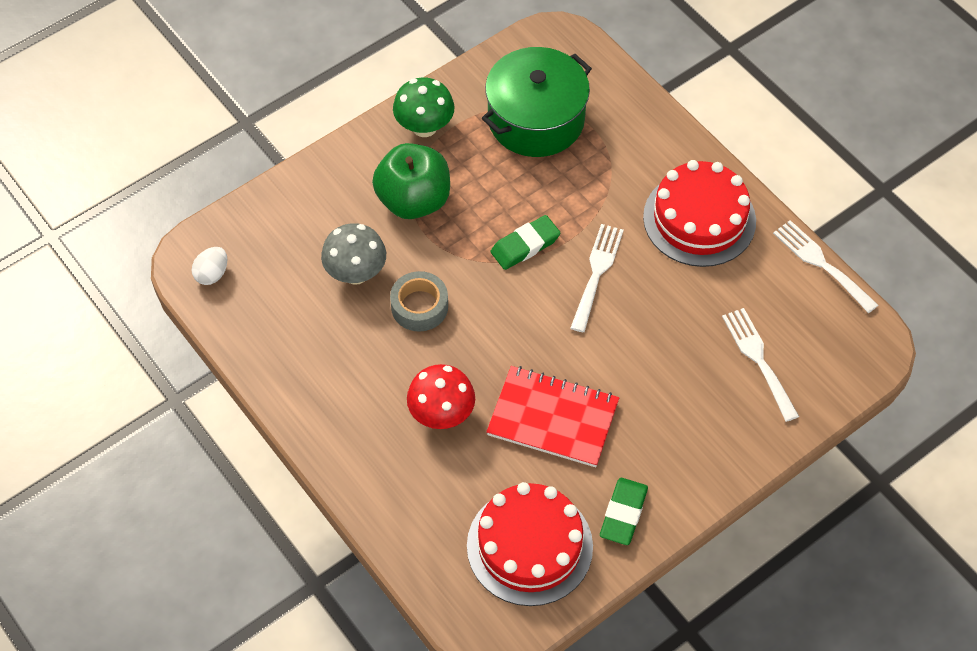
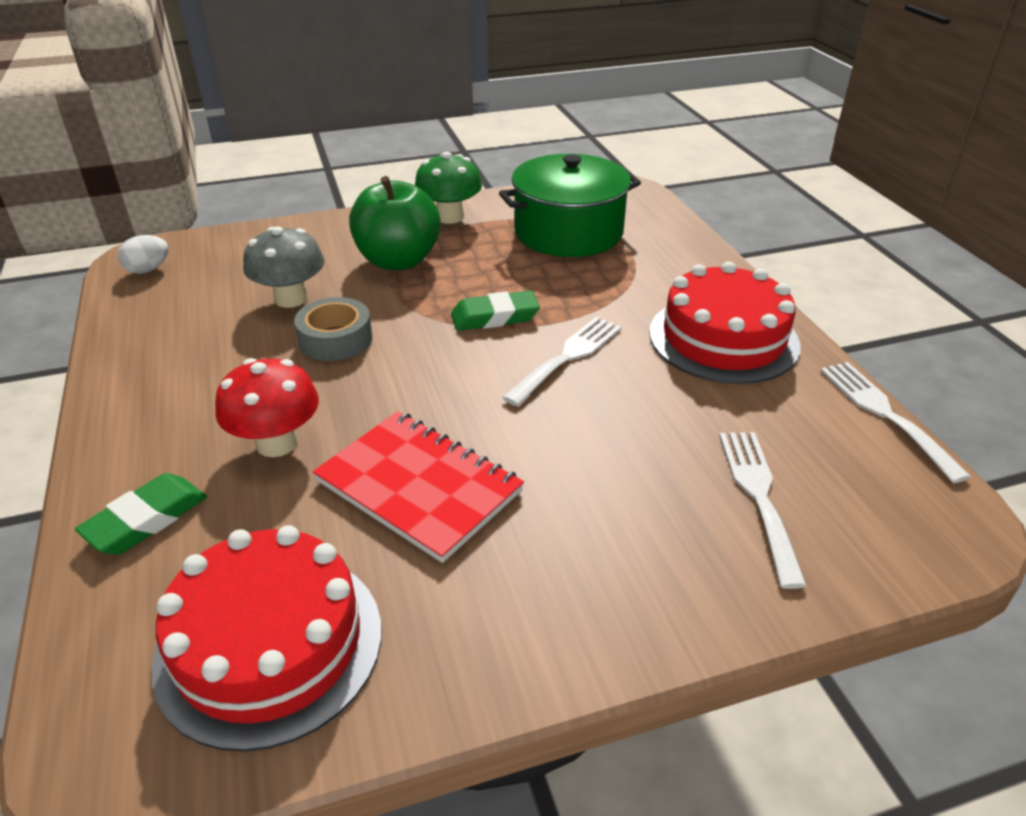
camera: 20 degrees right, 20 degrees down
(623, 513) = (448, 643): green eraser -> green eraser (146, 519)

